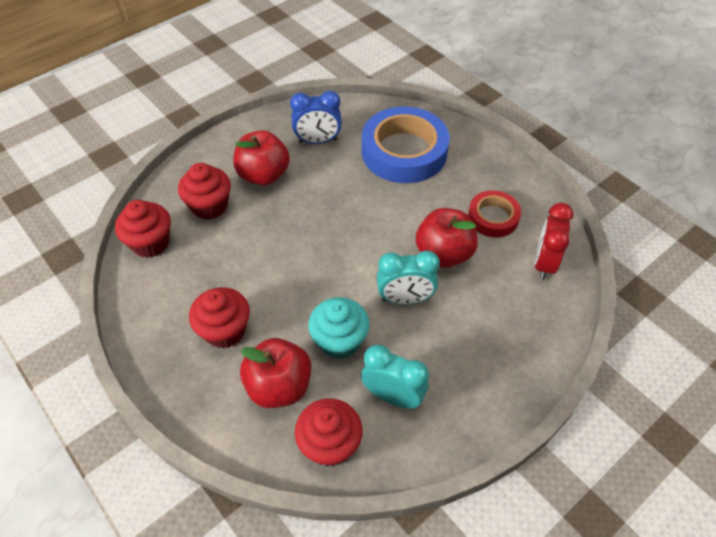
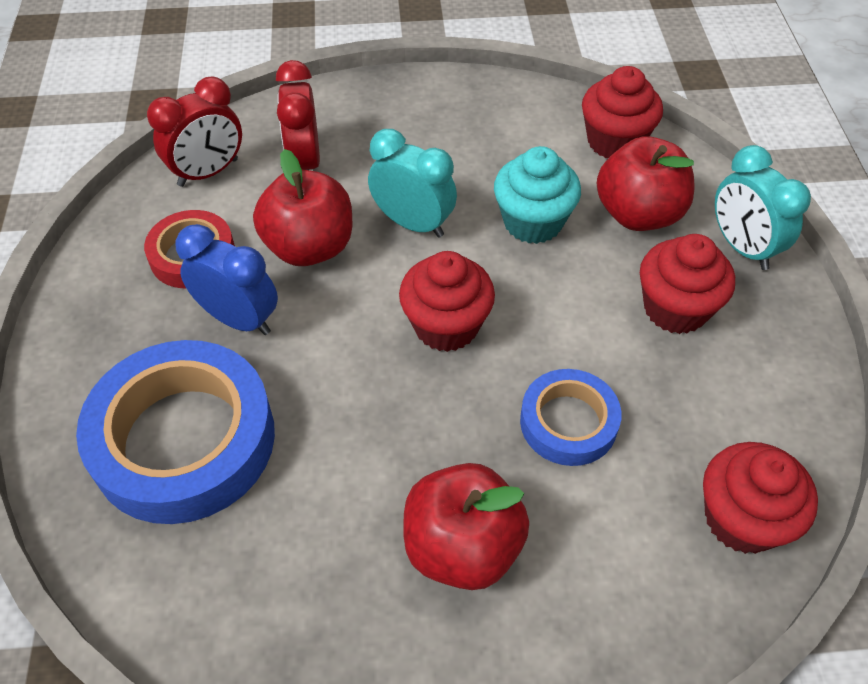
camera: 145 degrees left, 0 degrees up
(210, 206) = (601, 536): red cupcake -> red cupcake (446, 326)
(249, 241) = (568, 422): none -> blue tape
(318, 141) = (303, 567): blue clock -> blue clock (239, 319)
(393, 396) = (516, 145): turquoise clock -> turquoise clock (742, 247)
(503, 302) = (304, 162): none -> red clock

